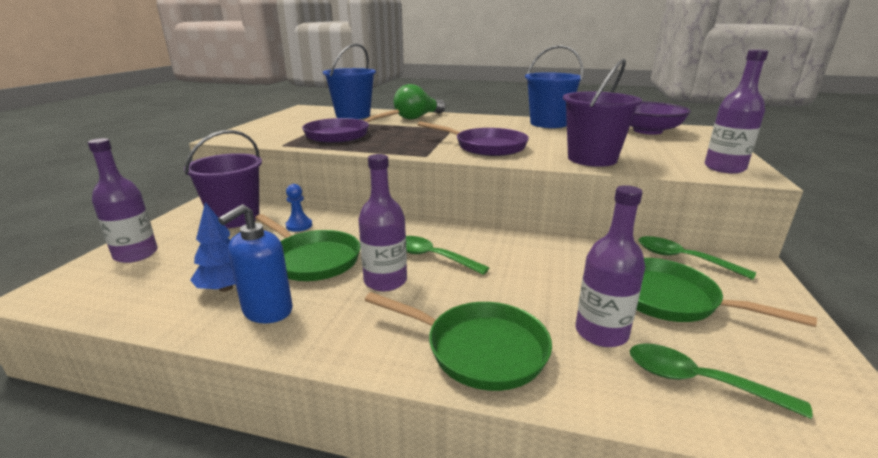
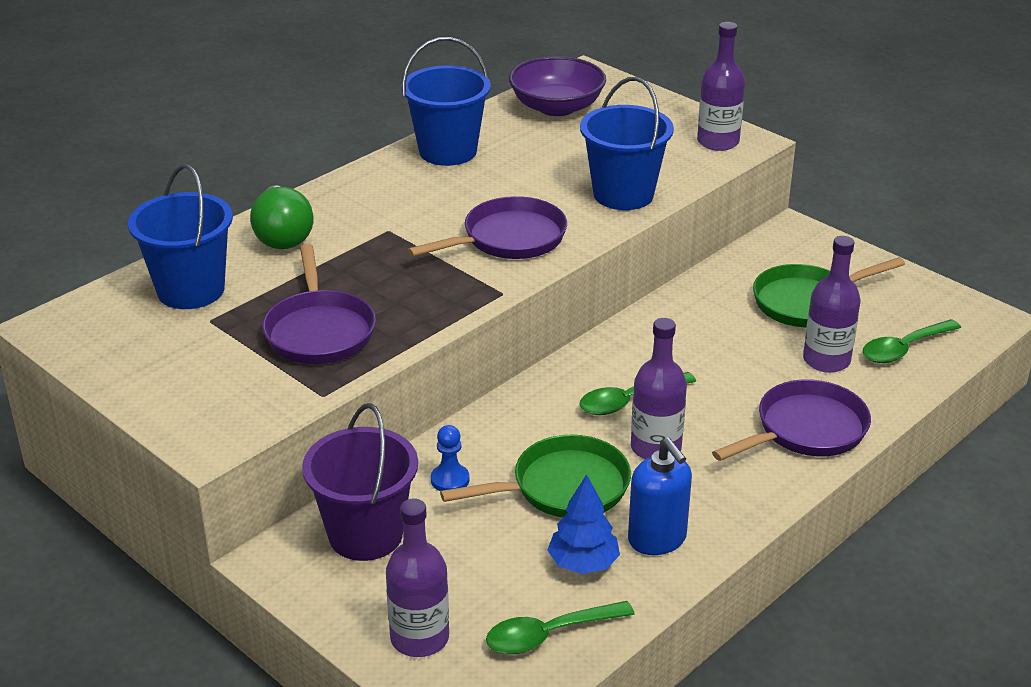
camera: 60 degrees left, 10 degrees up
(479, 349) = (806, 430): green pan -> purple pan
(592, 159) = (623, 194): purple bucket -> blue bucket
(683, 259) = (754, 257): green spoon -> green spoon (549, 635)

